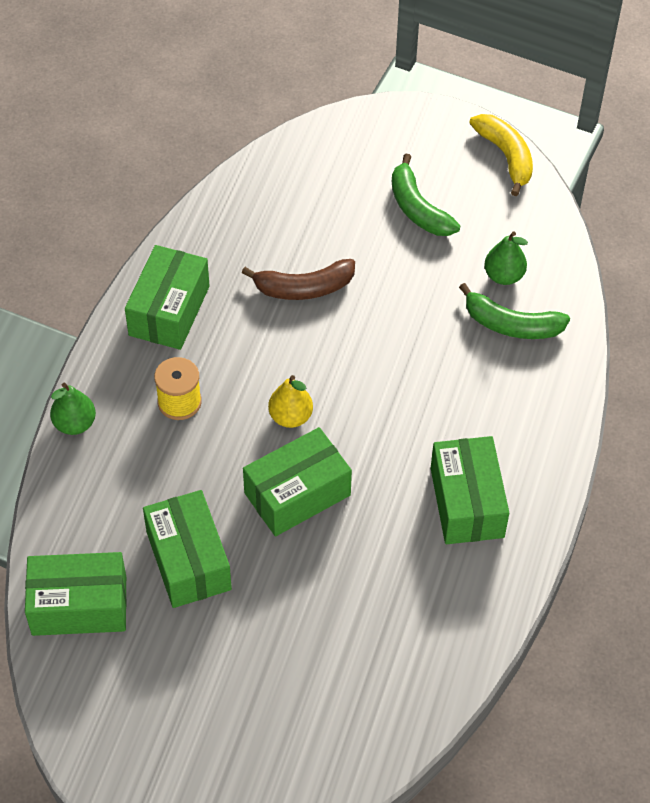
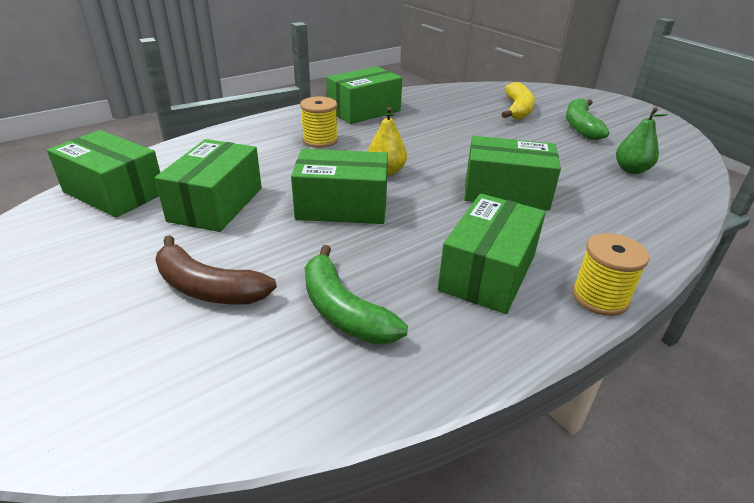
camera: 35 degrees right, 20 degrees down
(75, 424) = (246, 126): green pear -> none
(304, 288) = (462, 129): brown banana -> brown banana (207, 288)
(417, 384) = (506, 192): none -> green box
(506, 156) = (670, 127): yellow banana -> yellow banana (518, 109)
(511, 325) = (621, 193): green banana -> green banana (343, 311)
(554, 480) = (599, 297): none -> yellow spool

